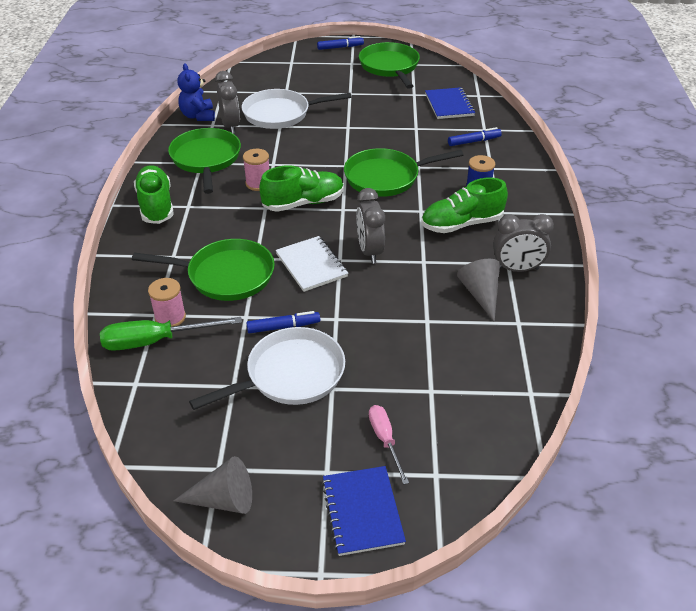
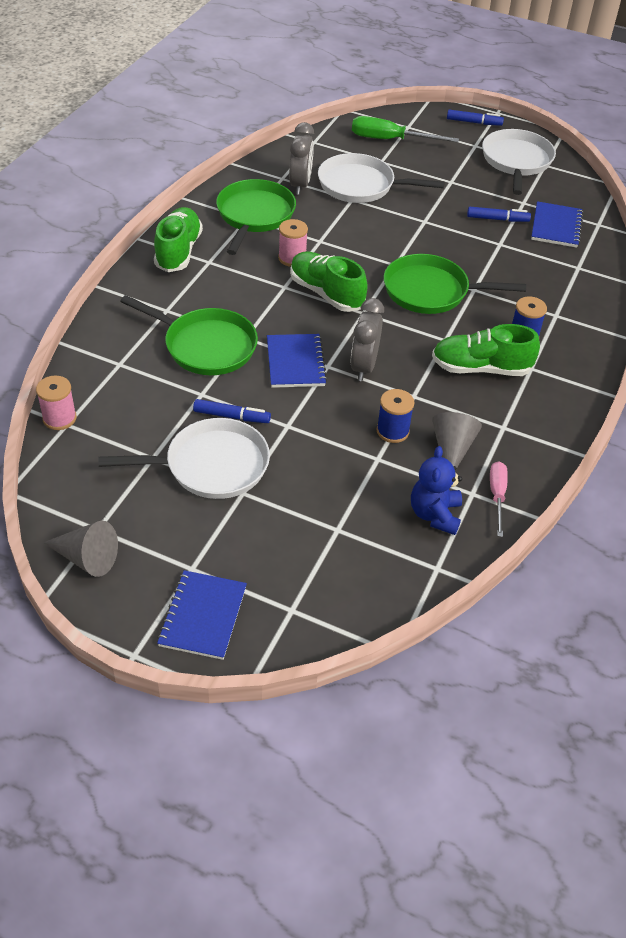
camera: 20 degrees right, 5 degrees up
(156, 341) = (106, 390): green screwdriver -> green screwdriver (390, 140)
(170, 317) = (131, 371): pink spool -> pink spool (59, 418)
(198, 116) = (273, 164): blue teddy bear -> blue teddy bear (435, 514)
(303, 203) = (326, 293): green shoe -> green shoe turned 135 degrees counterclockwise
(311, 265) = (295, 362): white notebook -> blue notebook
(385, 440) = (263, 560): pink screwdriver -> pink screwdriver (497, 496)
(390, 67) = (516, 161): green pan -> white pan
(425, 294) = (392, 431): none -> blue spool
(474, 141) = (556, 278): blue marker -> blue marker (497, 219)
(517, 269) = (509, 436): grey clock -> none

